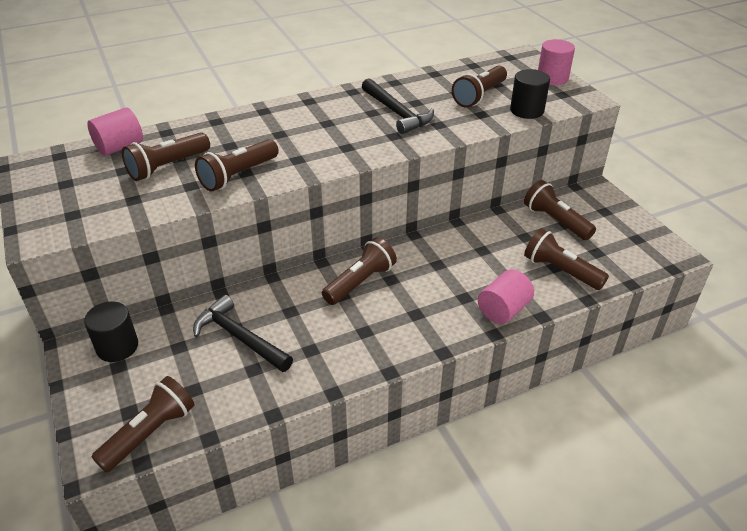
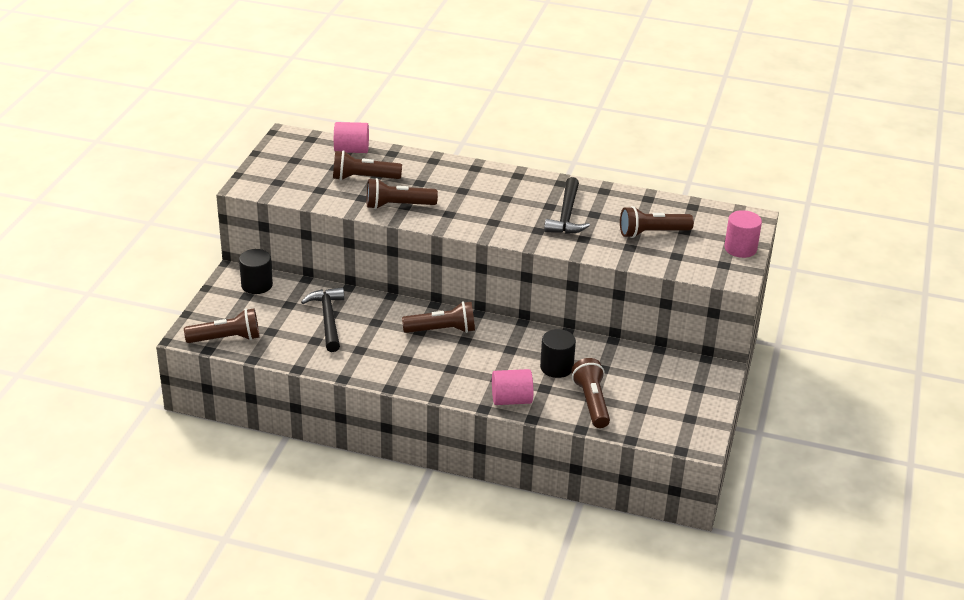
camera: 40 degrees right, 5 degrees down
(527, 110) = (670, 262): black cylinder -> black cylinder (556, 367)
(555, 221) = (645, 371): brown flashlight -> none

